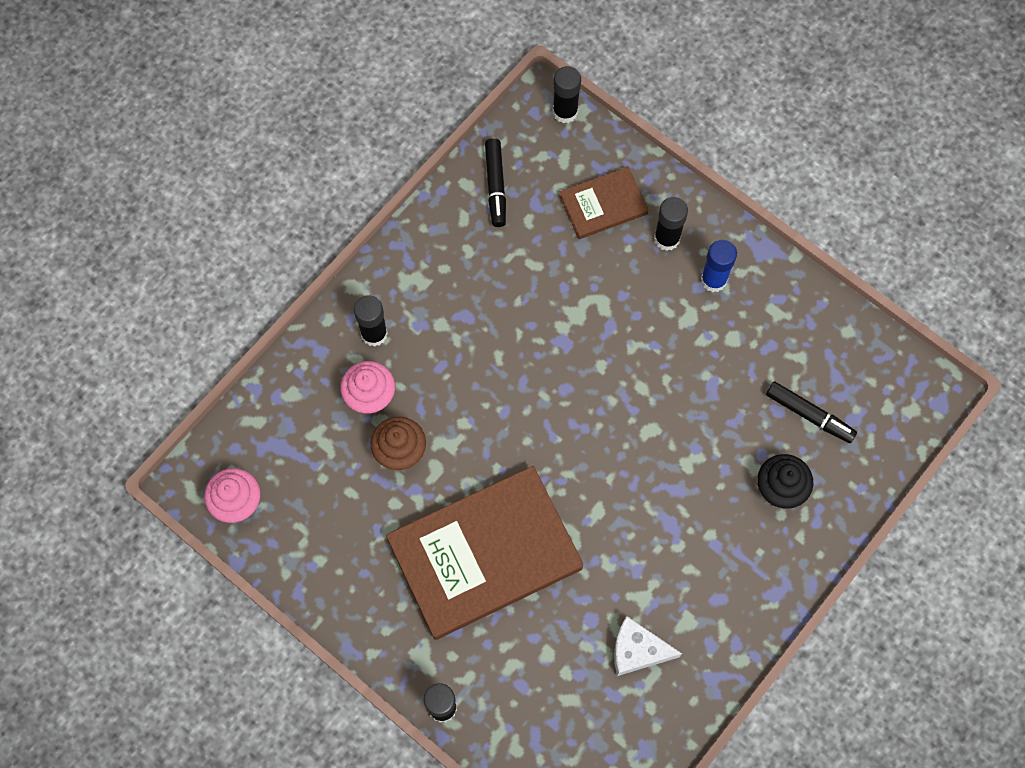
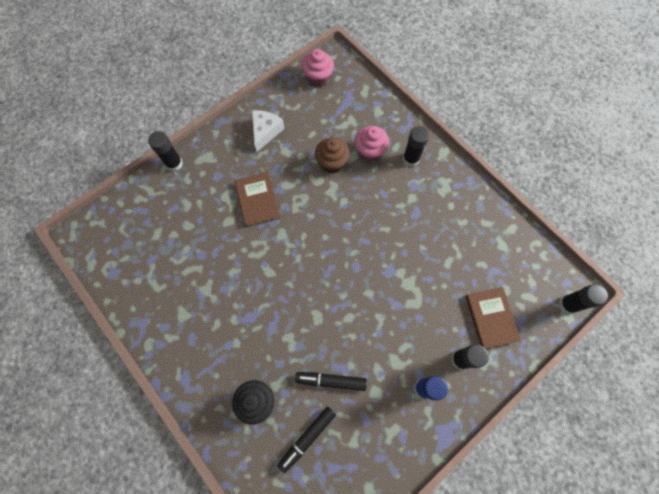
camera: 100 degrees right, 0 degrees up
(484, 554) = (257, 200): brown book -> brown book, size x0.49
(495, 186) = (509, 247): black marker -> black marker (331, 381)
(637, 650) = (174, 279): white cheese -> white cheese (265, 132)

